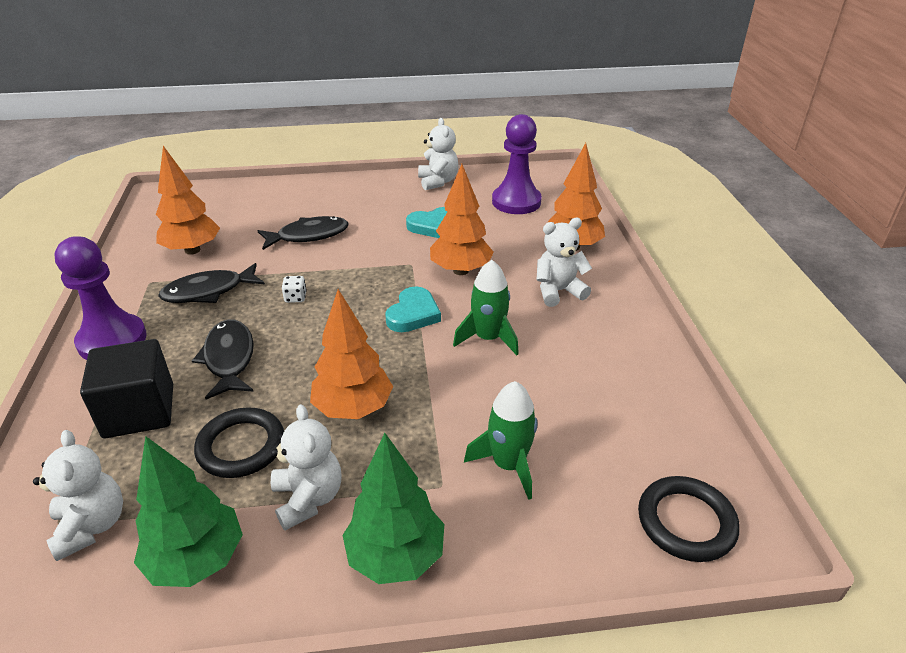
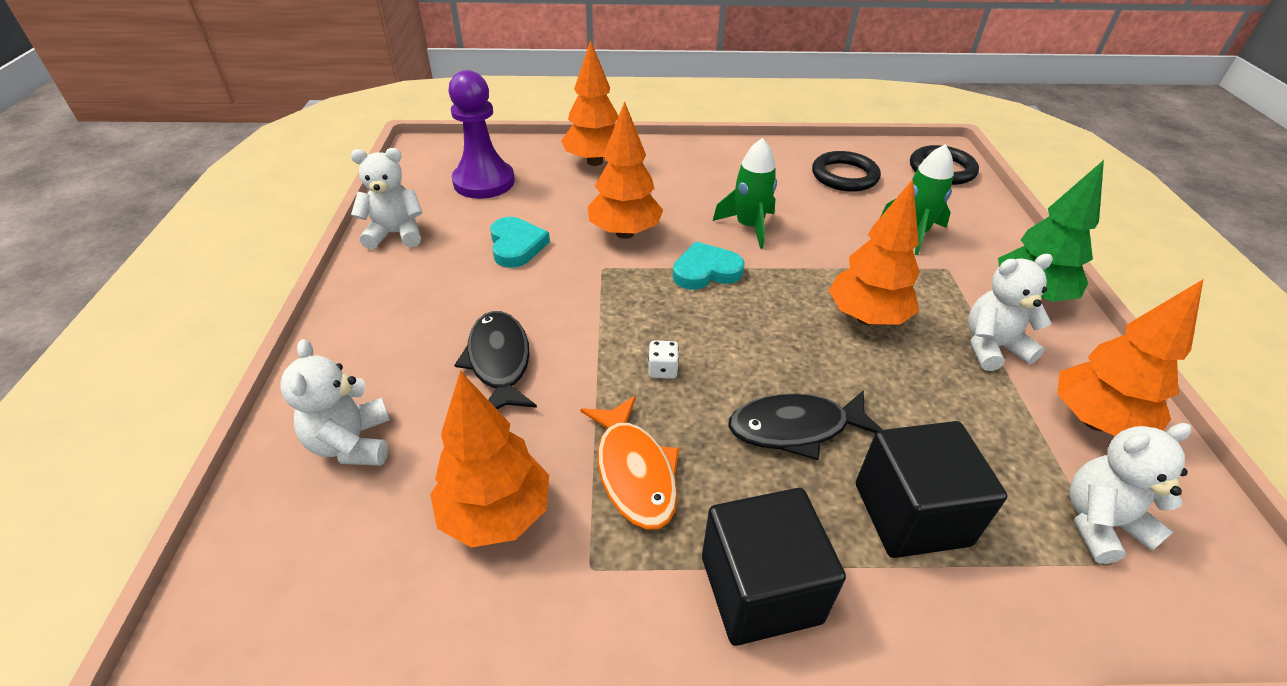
camera: 85 degrees left, 5 degrees up
(112, 340) = (760, 589): purple pawn -> black cube
(196, 560) = (1095, 421): green tree -> orange tree
(208, 291) = (634, 472): black fish -> orange fish
(241, 446) = (942, 402): black ring -> black ring (844, 176)
(413, 314) = (706, 271): turquoise heart -> turquoise heart turned 45 degrees counterclockwise
(558, 291) = (674, 180): white teddy bear -> white teddy bear (352, 443)

